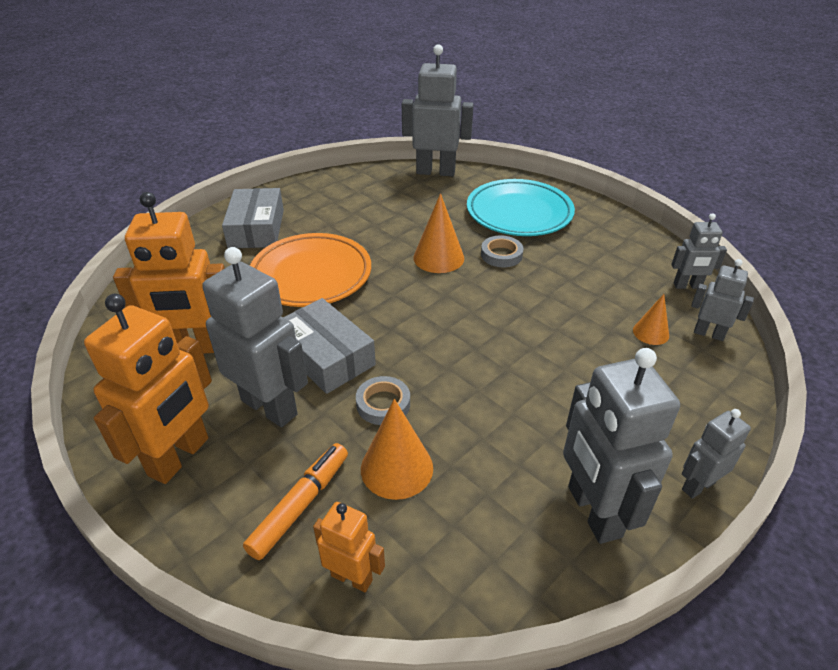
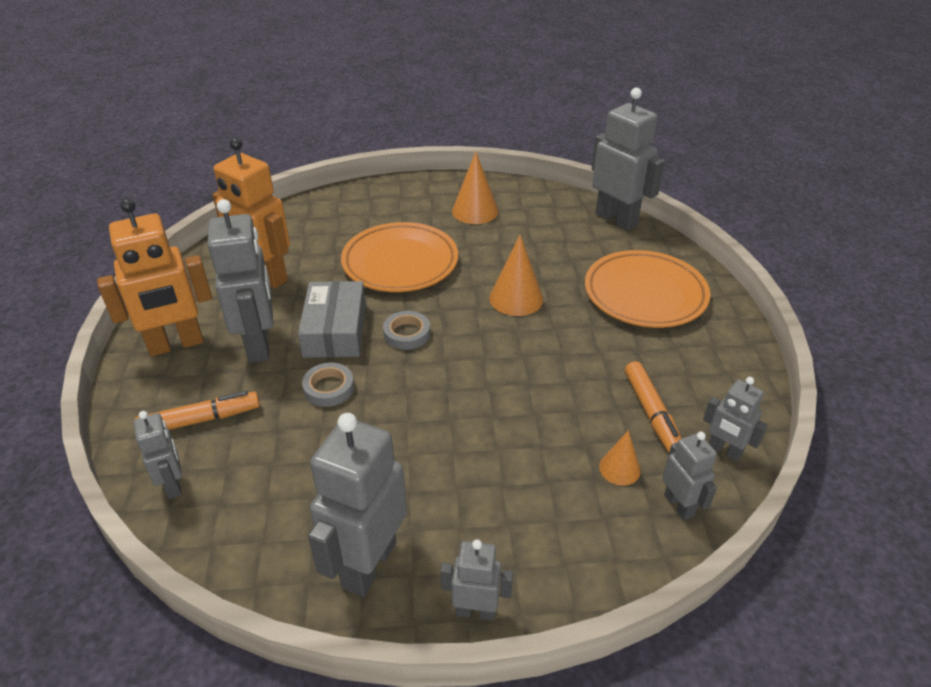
camera: 40 degrees right, 0 degrees up
(256, 228) = (407, 206): grey box -> none
(352, 577) = (173, 485): orange robot -> grey robot
(397, 468) = (282, 437): orange cone -> orange cone (475, 211)
(501, 255) = (574, 324): grey tape -> grey tape (407, 333)
(519, 213) = (645, 294): turquoise plate -> orange plate
(622, 287) = (652, 414): none -> orange marker

